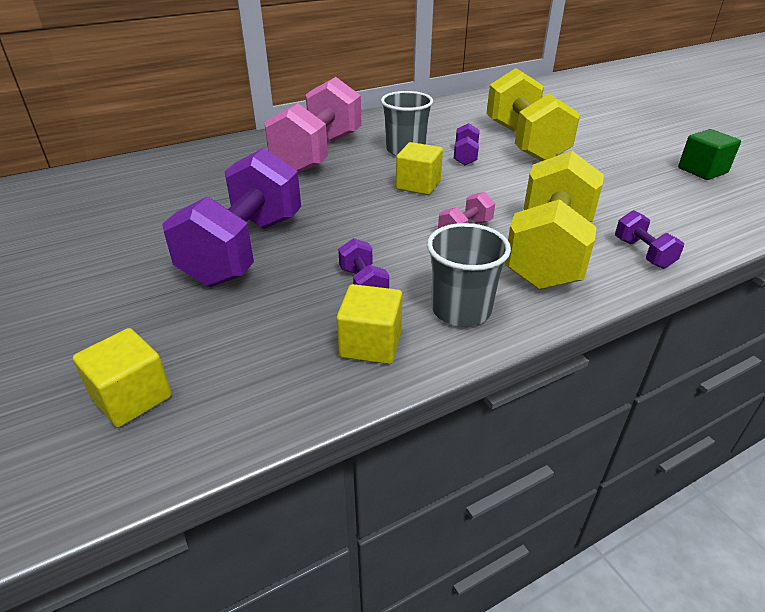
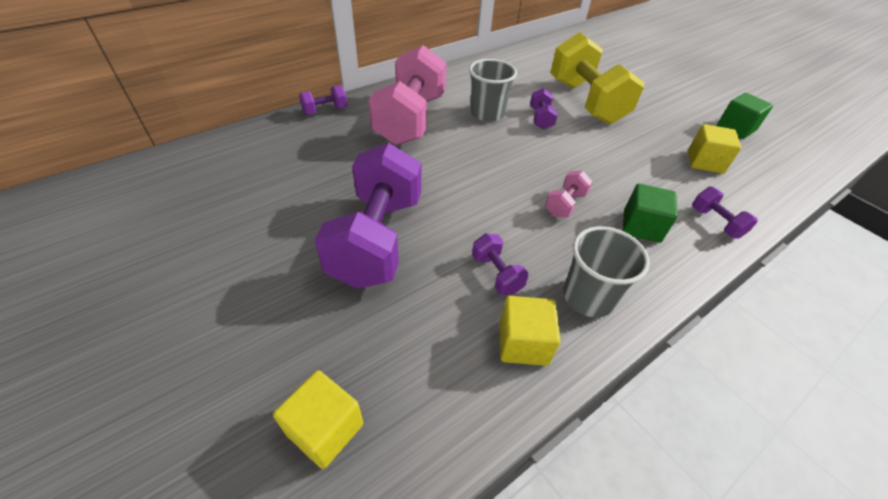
camera: 10 degrees left, 10 degrees up
(230, 144) = (325, 110): none -> purple dumbbell
(418, 185) = (510, 154): yellow cube -> yellow cube (705, 162)
(548, 253) = (641, 226): yellow dumbbell -> green cube

